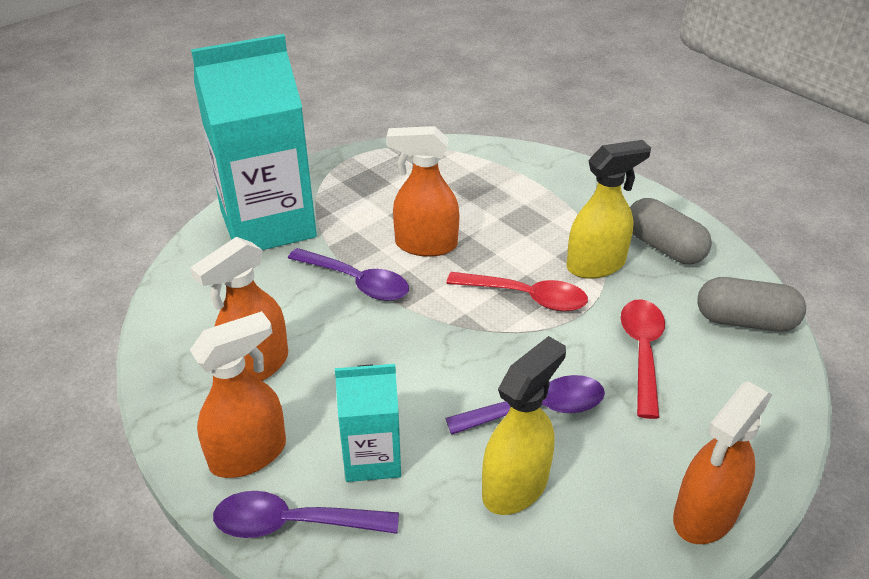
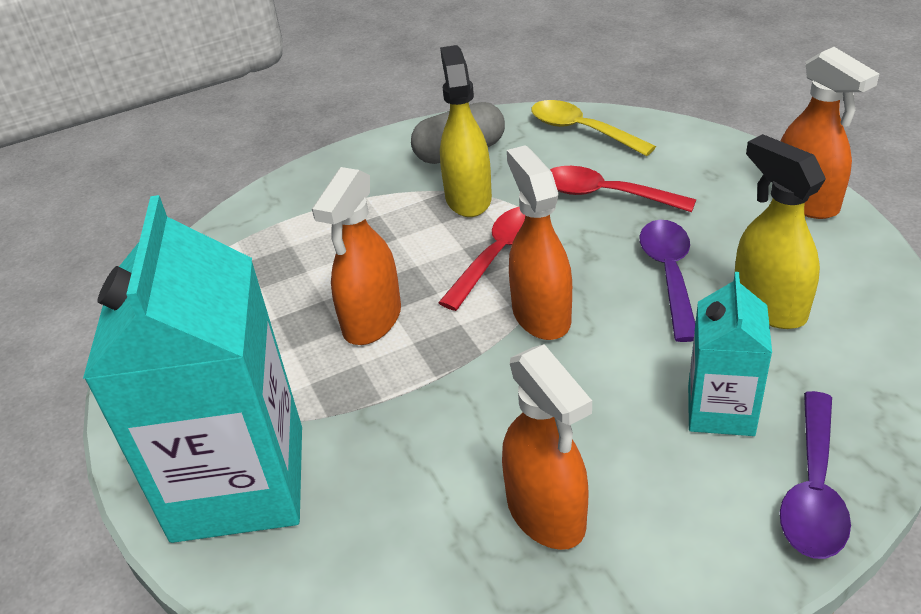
camera: 70 degrees left, 0 degrees up
(249, 454) = (703, 528): orange spray bottle -> orange spray bottle (541, 315)
(357, 282) = (416, 393): purple spoon -> none
(745, 321) = (581, 130): grey capsule -> yellow spoon

